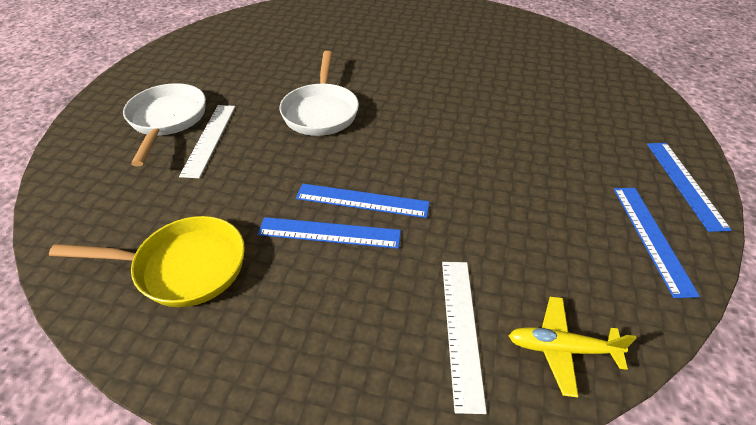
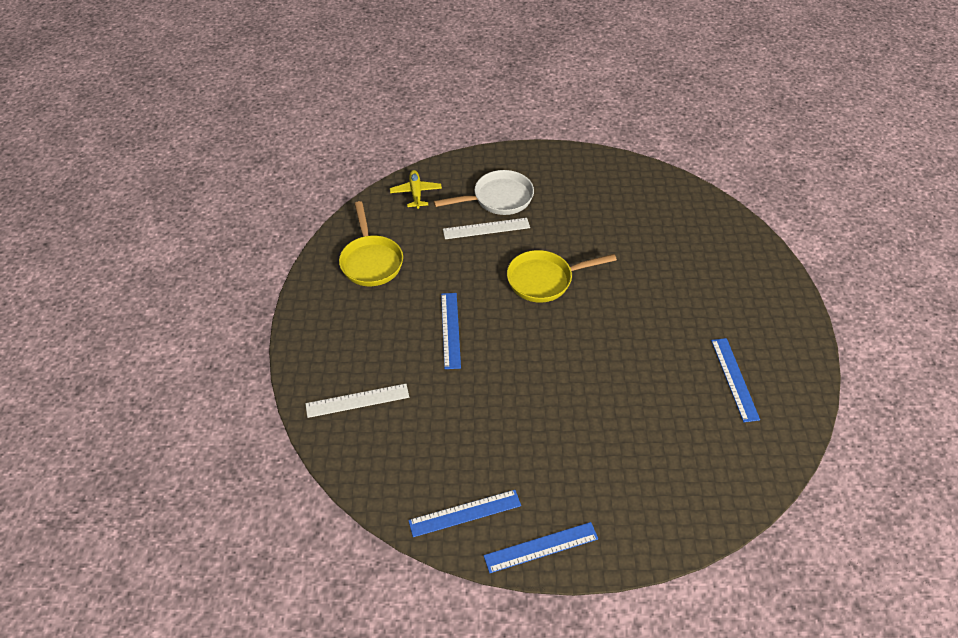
camera: 75 degrees right, 5 degrees up
(321, 111) = (544, 280): white pan -> yellow pan
(329, 233) = (415, 320): blue ruler -> blue ruler (734, 379)
(561, 349) = (354, 452): yellow plane -> yellow plane (416, 193)

